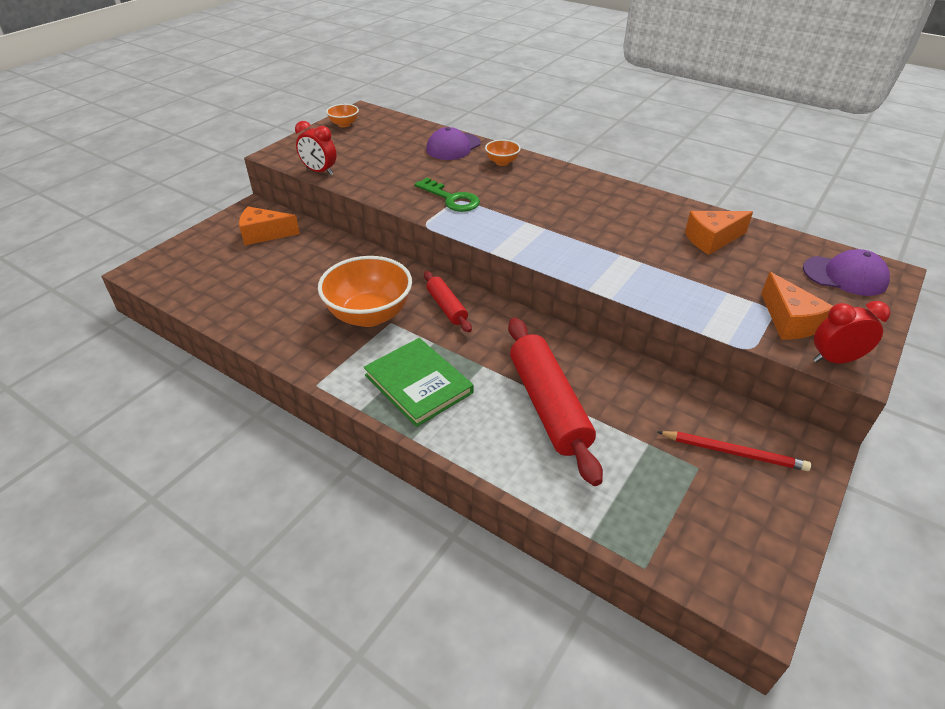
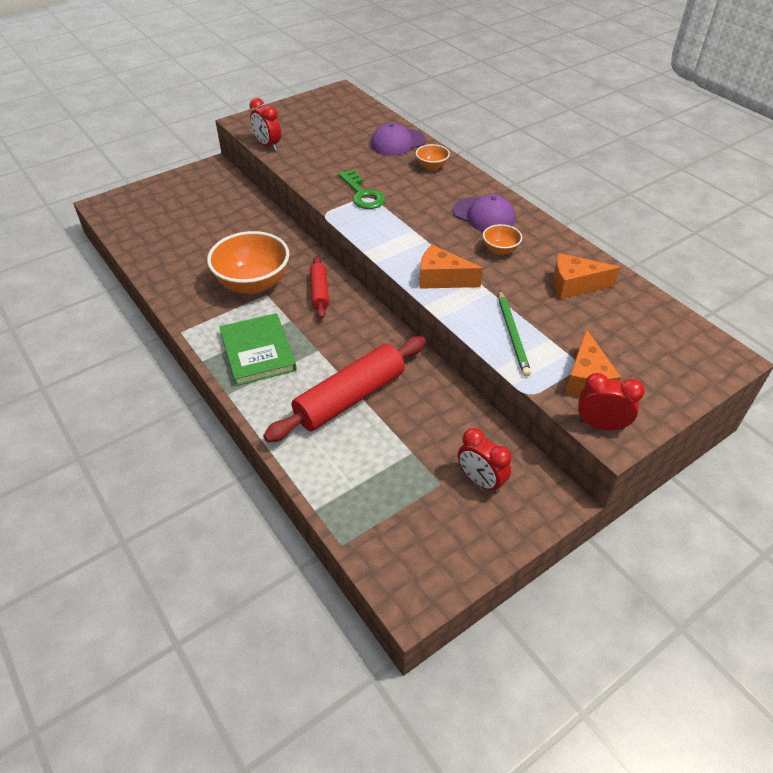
camera: 20 degrees right, 5 degrees up
(264, 234) = (210, 193): orange cheese -> orange cheese (442, 279)
(344, 124) = (316, 102): orange bowl -> orange bowl (500, 250)
(548, 405) = (350, 398): red rolling pin -> red rolling pin turned 45 degrees clockwise
(692, 297) = (513, 335): none -> green pencil
(734, 452) = (480, 481): red pencil -> red clock
(845, 276) = (679, 351): purple cap -> purple cap (484, 215)

